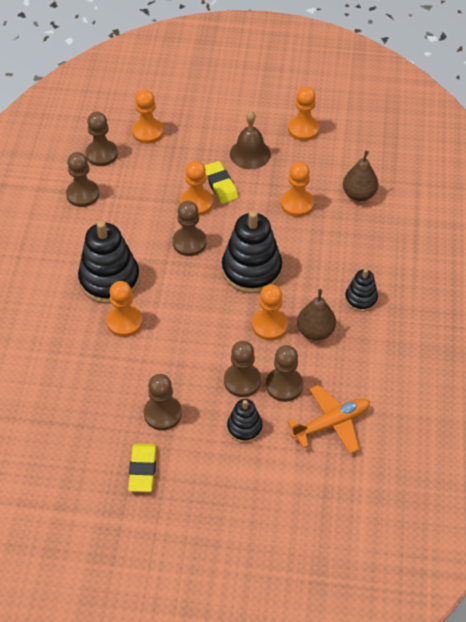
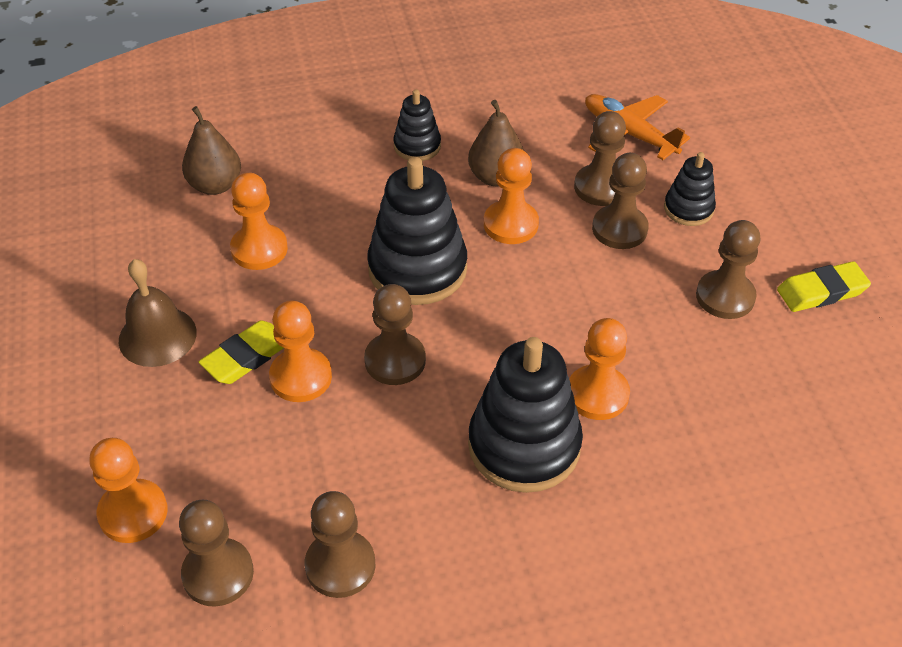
camera: 110 degrees left, 5 degrees down
(303, 129) = (78, 281): orange pawn -> none

